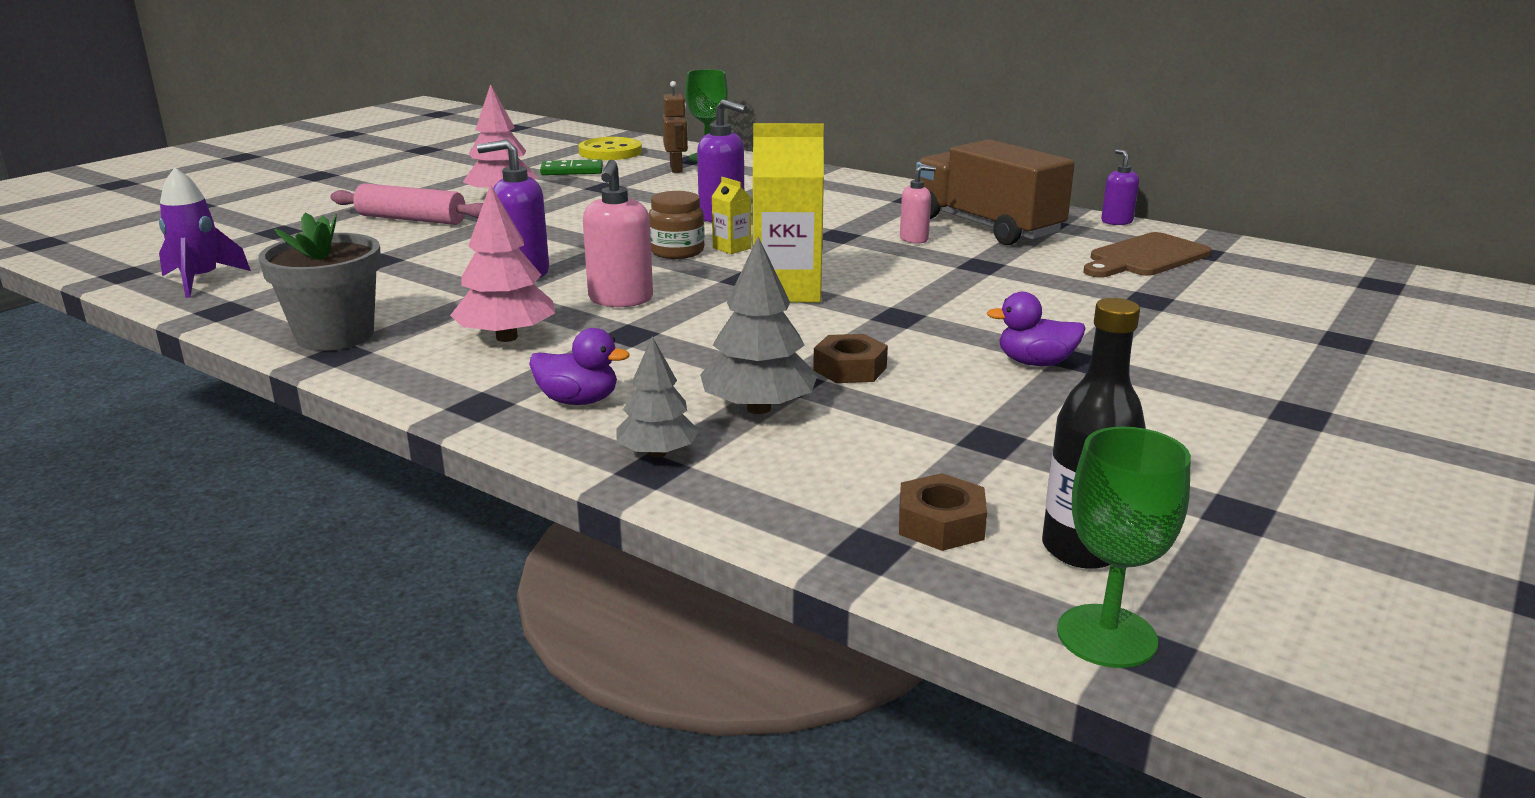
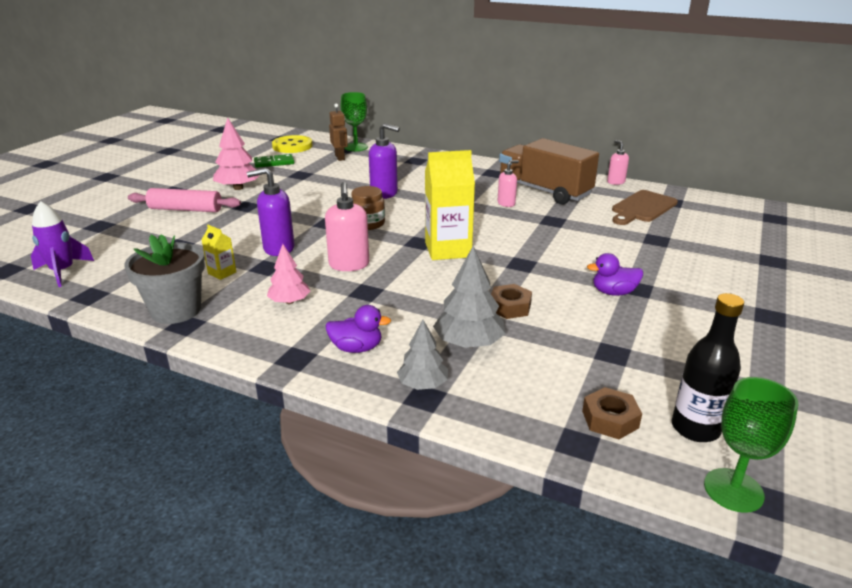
camera: 10 degrees left, 5 degrees up
(506, 337) = (289, 301): pink tree -> pink tree, size x0.66
(732, 248) = (400, 218): yellow carton -> yellow carton (222, 273)
(1116, 221) = (615, 182): purple soap dispenser -> pink soap dispenser

